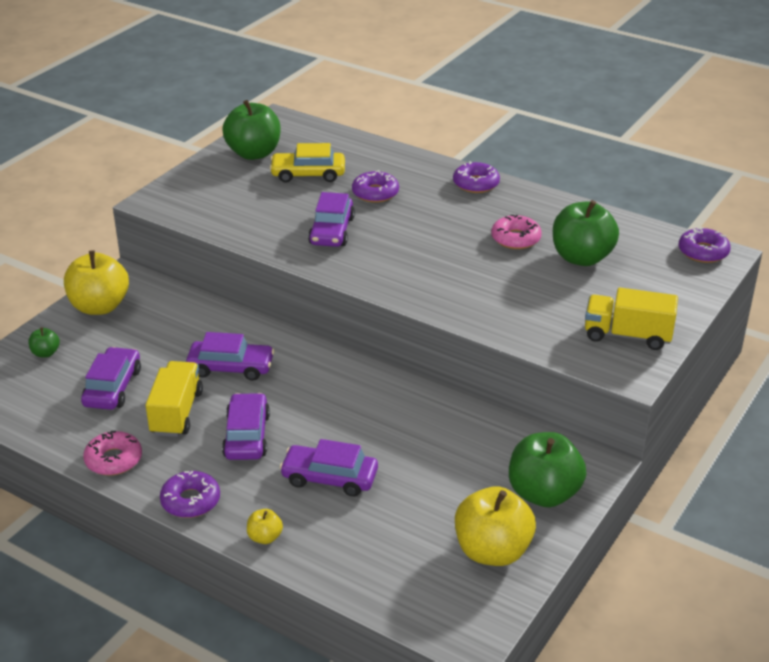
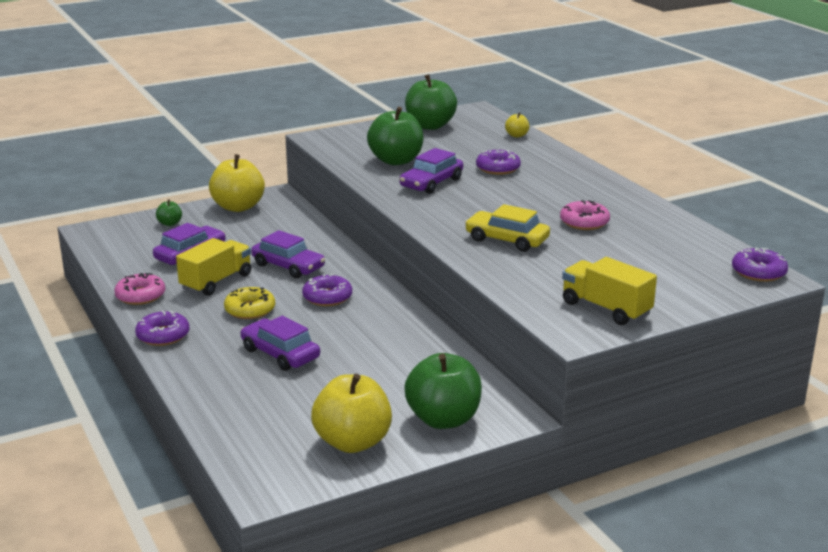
camera: 30 degrees right, 10 degrees down
(247, 436) = (250, 310): purple car -> yellow donut
(265, 537) = (188, 374): yellow apple -> yellow apple (516, 135)
(308, 174) = (457, 146): yellow car -> yellow car (507, 240)
(476, 184) = (594, 181): purple donut -> purple donut (327, 297)
(581, 258) = (630, 248): green apple -> green apple (396, 161)

